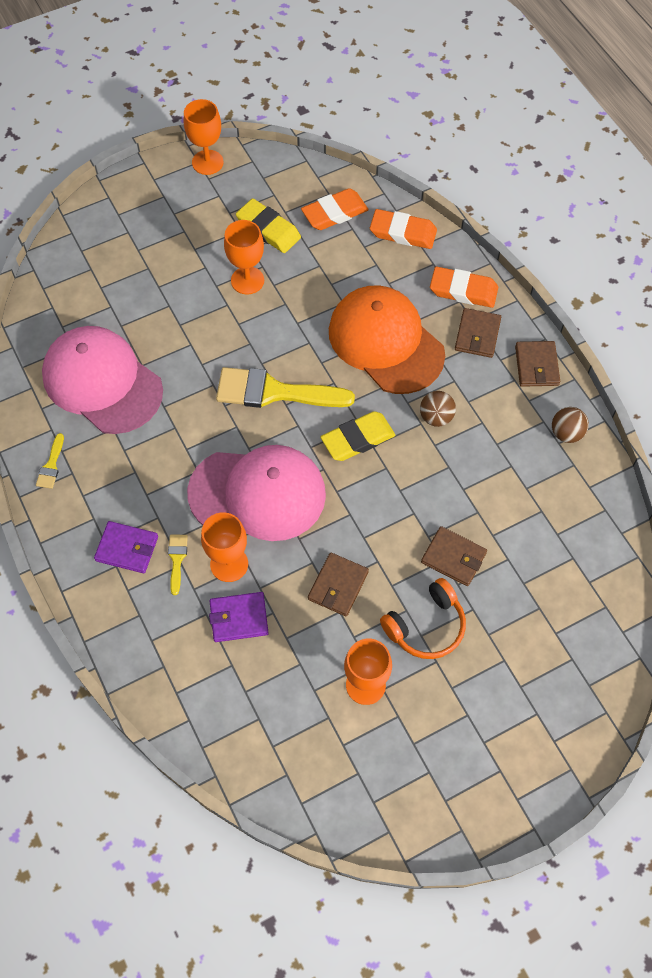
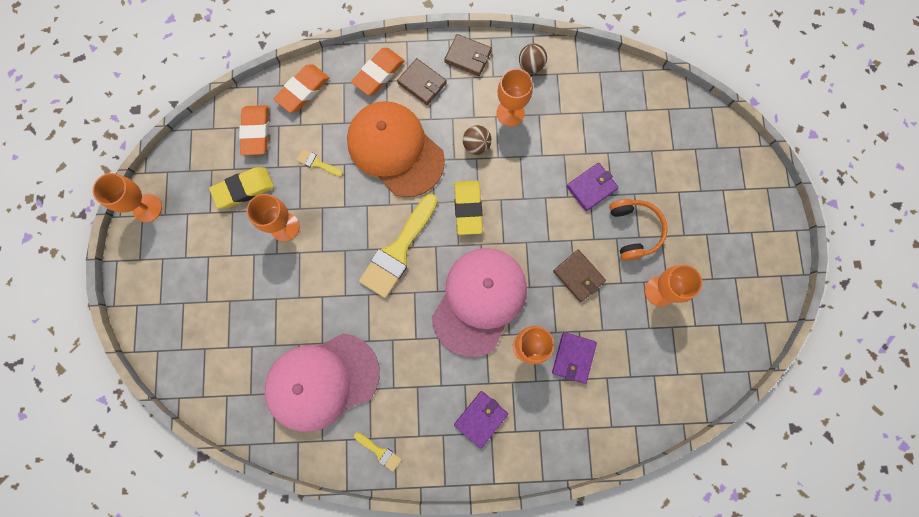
camera: 65 degrees left, 15 degrees up
(177, 559) = (507, 384): yellow brush -> yellow brush (317, 163)
(386, 342) = (395, 150): orange cap -> orange cap turned 60 degrees clockwise
(453, 557) = (591, 187): brown wallet -> purple wallet
(495, 435) = (510, 113): none -> orange goblet

